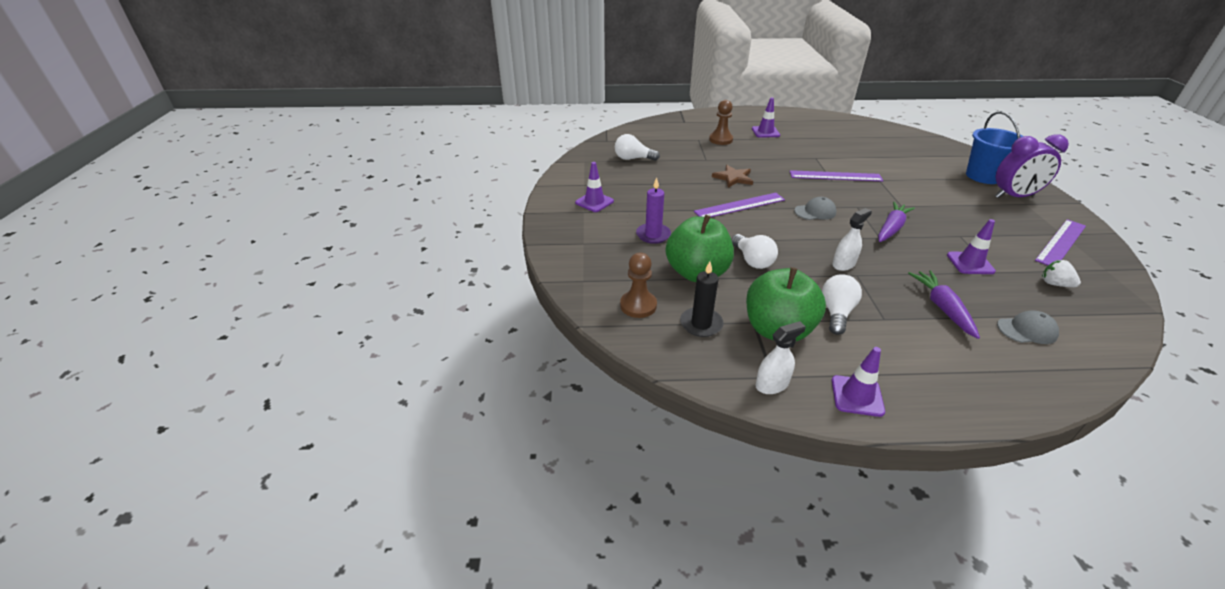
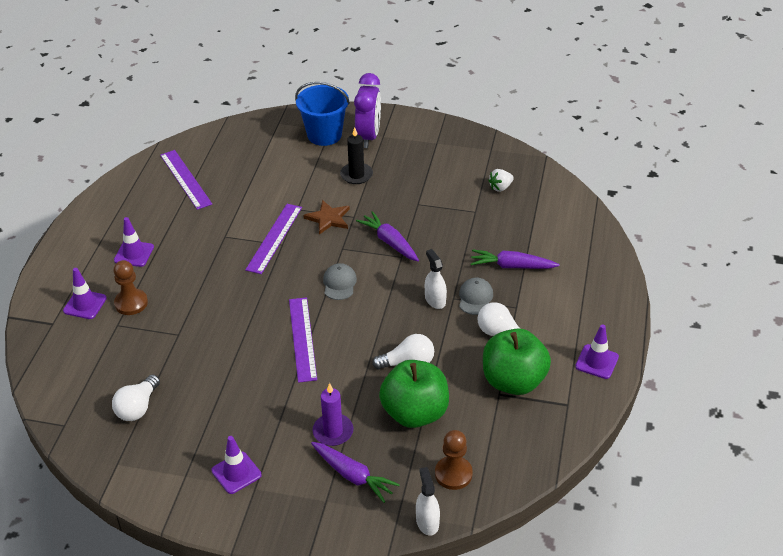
camera: 75 degrees left, 5 degrees up
(613, 251) = (353, 476): none -> purple carrot
(701, 324) = (492, 432): black candle -> black candle (356, 175)
(733, 178) = (238, 324): brown star -> brown star (328, 218)
(772, 384) = (576, 408): white spray bottle -> white spray bottle (427, 522)
(970, 263) = (459, 219): purple traffic cone -> purple traffic cone (85, 304)
(1027, 330) = (548, 233): grey cap -> grey cap (475, 298)
(1061, 242) = (448, 151): purple ruler -> purple ruler (185, 179)

